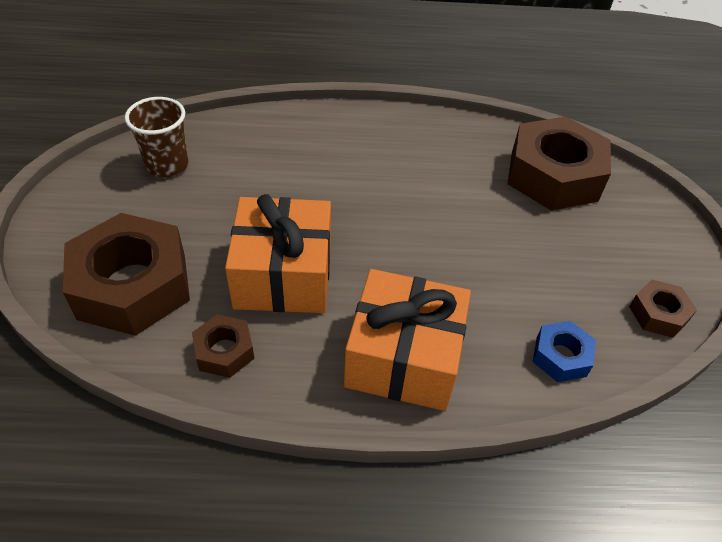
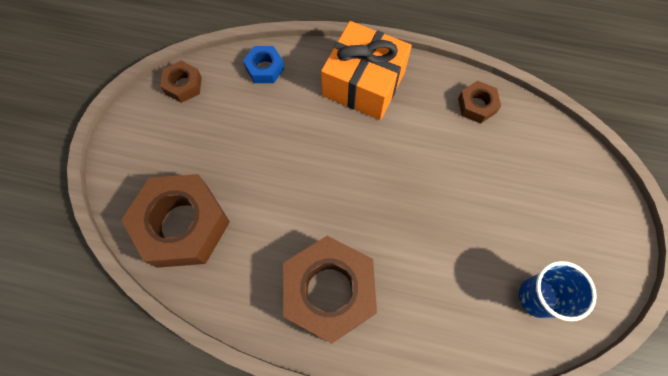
camera: 165 degrees left, 20 degrees up
(133, 285) = (544, 165): brown nut -> brown nut (329, 291)
(167, 165) = (537, 297): brown cup -> blue cup
(283, 275) = (435, 157): orange gift -> none

